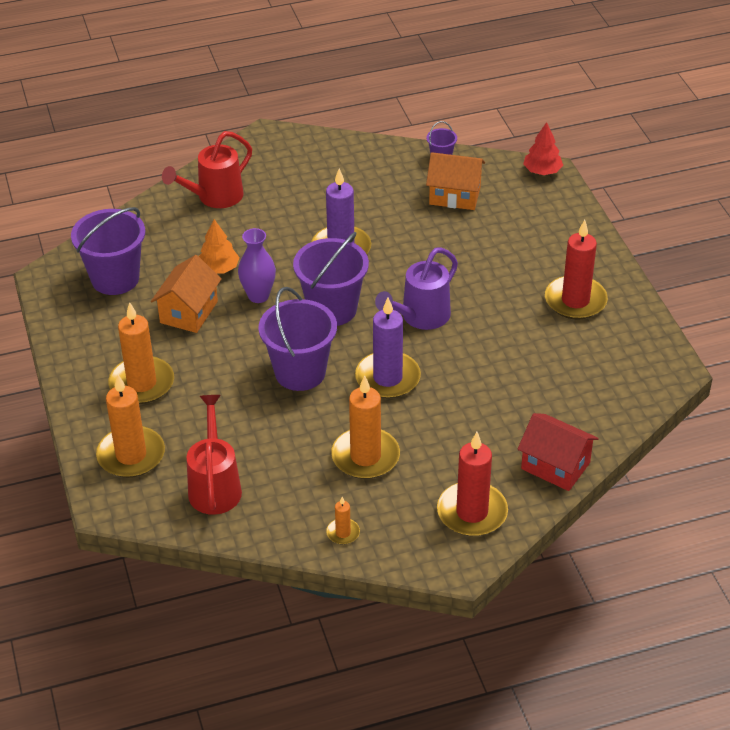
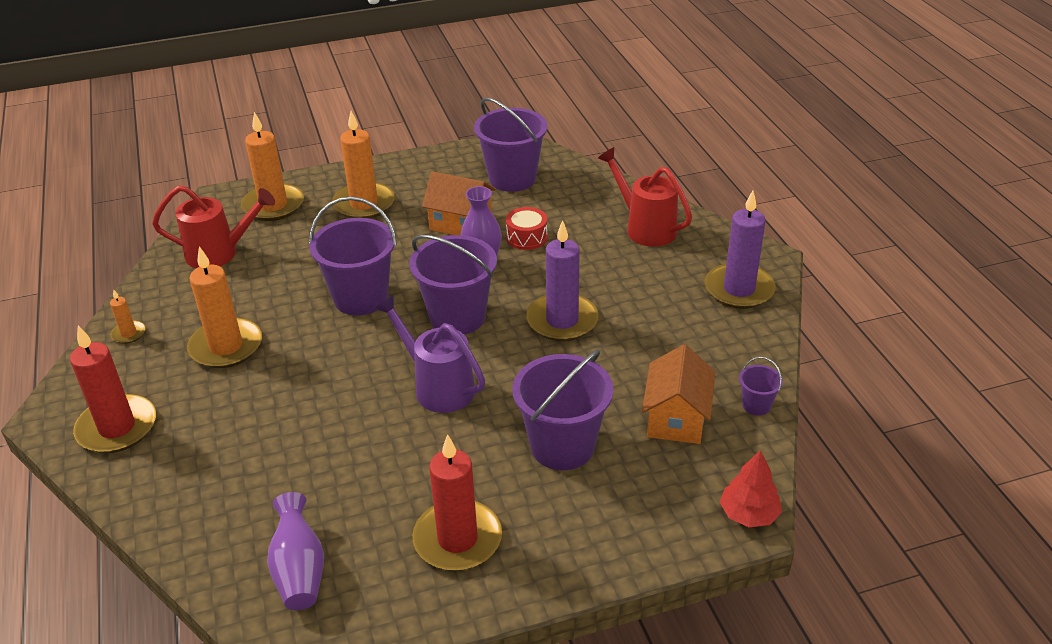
camera: 90 degrees right, 5 degrees down
(218, 268) = (527, 237): orange tree -> red drum
(387, 378) = (340, 361): purple candle -> purple candle (739, 289)
(484, 251) = (562, 446): none -> purple bucket
(555, 466) = (160, 503): red house -> none
(611, 377) = (299, 570): none -> purple vase

